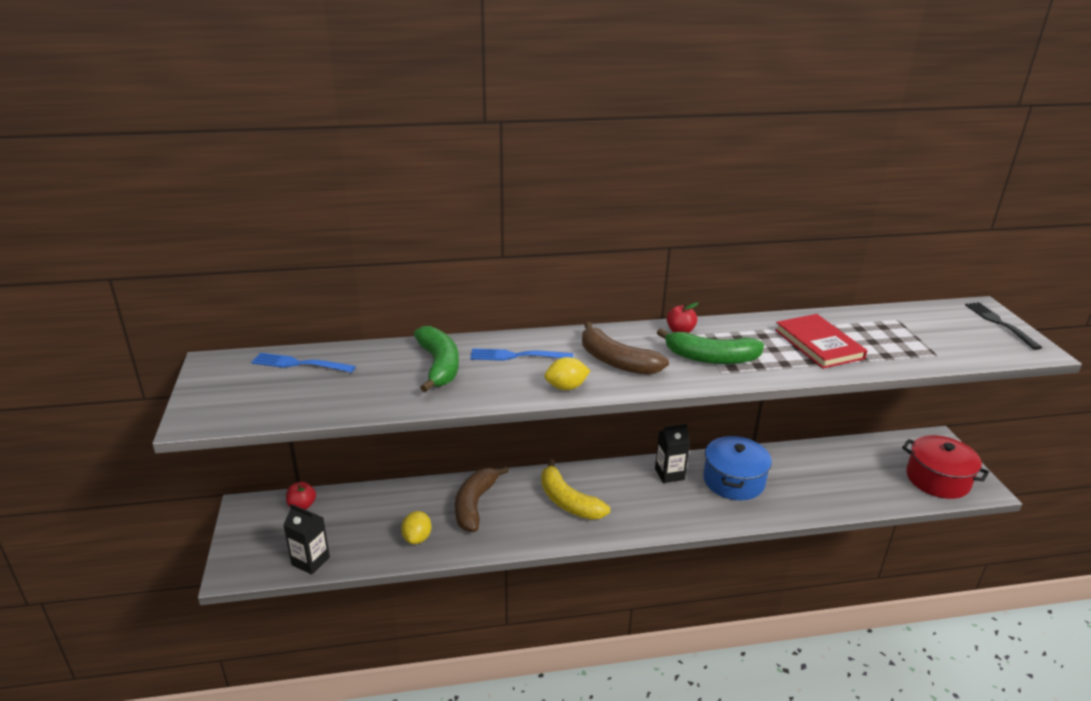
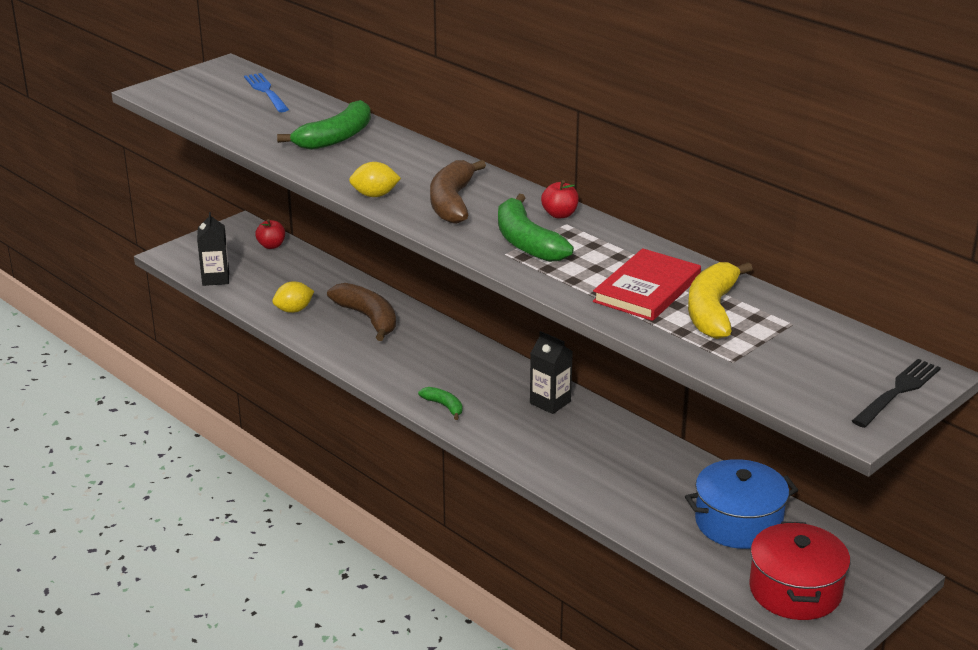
camera: 55 degrees right, 0 degrees up
(475, 505) = (368, 318): brown banana -> brown banana turned 75 degrees clockwise
(517, 356) = (398, 160): blue fork -> none
(566, 387) = (375, 195): yellow lemon -> yellow lemon turned 45 degrees counterclockwise
(568, 501) = (432, 362): yellow banana -> yellow banana (712, 311)
(632, 523) = (444, 406): none -> green banana
(733, 481) = (591, 444): blue pot -> blue pot (738, 522)

